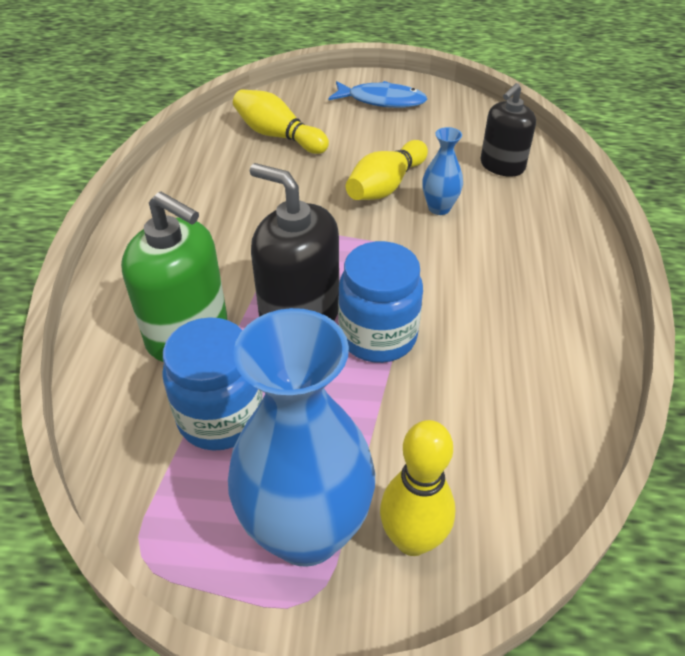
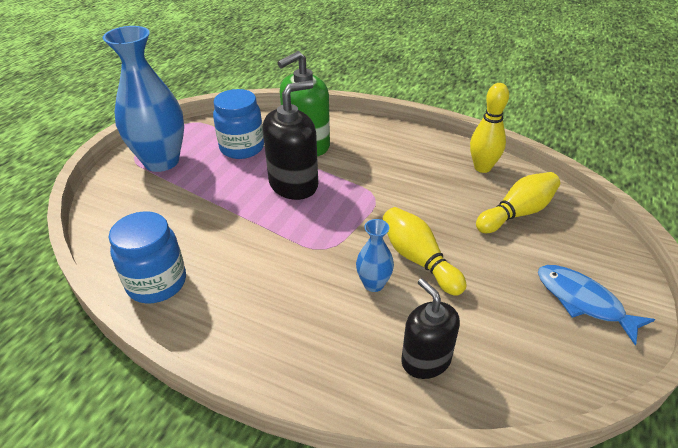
camera: 110 degrees right, 5 degrees down
(378, 336) = (256, 211): blue jar -> blue jar (157, 283)
(382, 101) = (583, 301): blue fish -> blue fish turned 105 degrees clockwise
(412, 539) = (128, 190): yellow bowling pin -> yellow bowling pin (482, 167)

